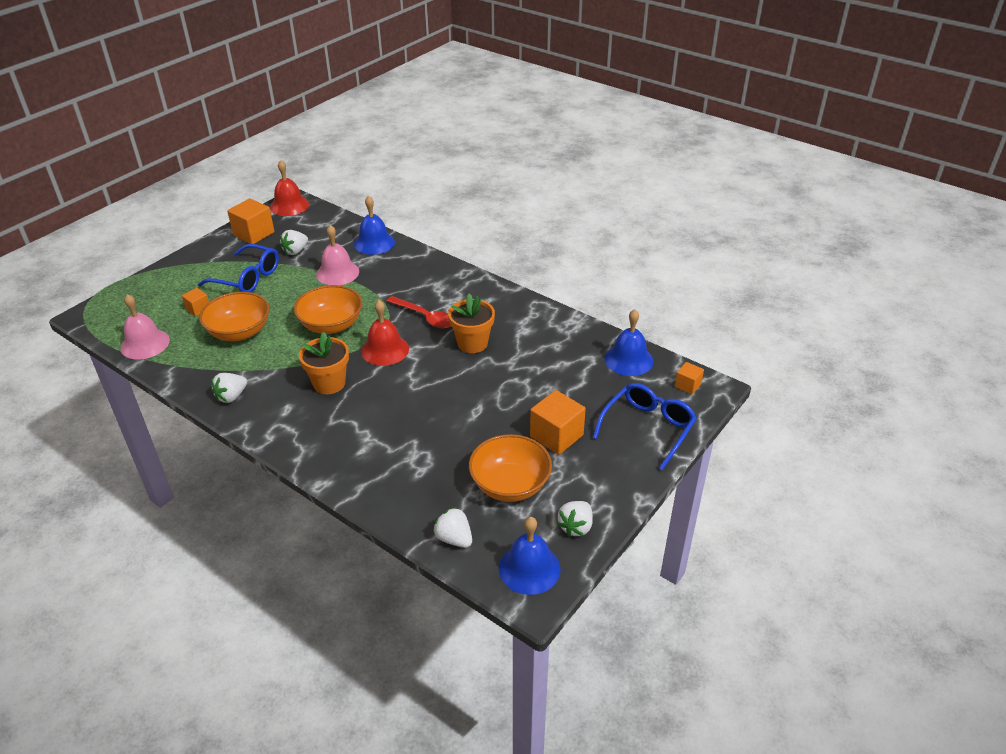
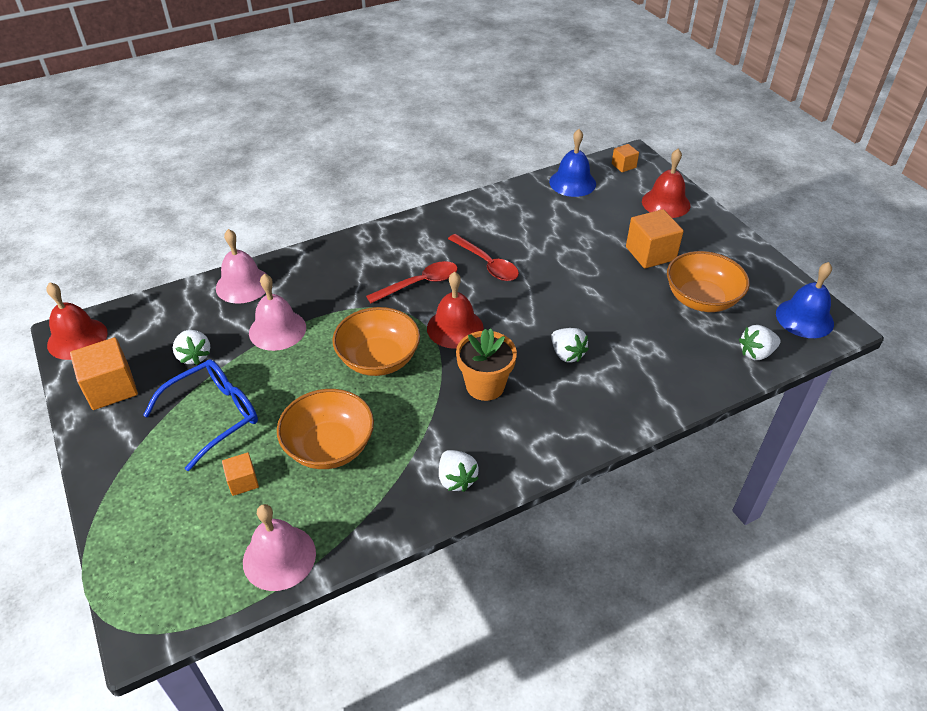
camera: 65 degrees left, 5 degrees up
(374, 243) = (243, 285): blue bell -> pink bell
(472, 343) = (487, 264): orange flower pot -> red spoon
(576, 527) = (765, 278): white strawberry -> white strawberry (567, 354)
(647, 428) = (666, 203): blue glasses -> red bell

